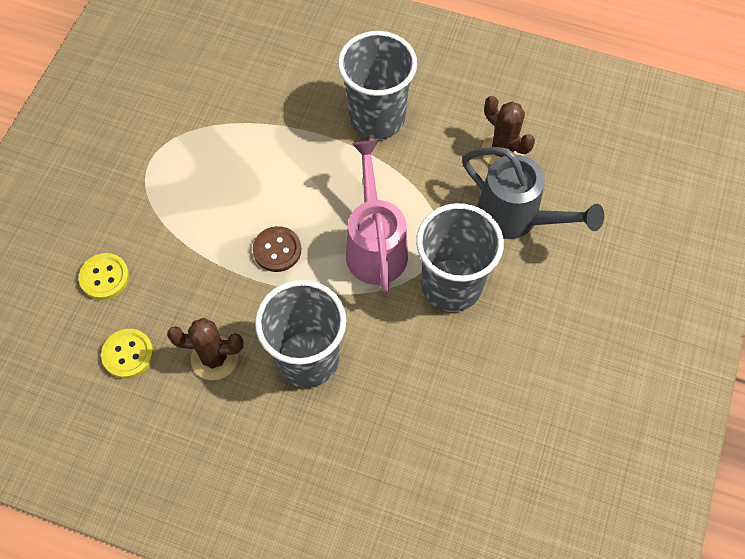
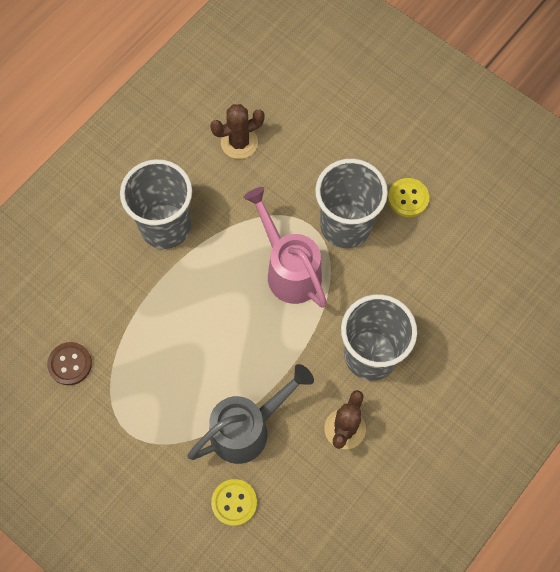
camera: 70 degrees left, 5 degrees up
(128, 354) = (316, 500): yellow button -> yellow button (408, 198)
(277, 250) = (263, 348): brown button -> brown button (70, 364)
(375, 246) = (289, 270): pink watering can -> pink watering can turned 45 degrees clockwise
(516, 217) = (304, 156): grey watering can -> grey watering can (247, 429)

